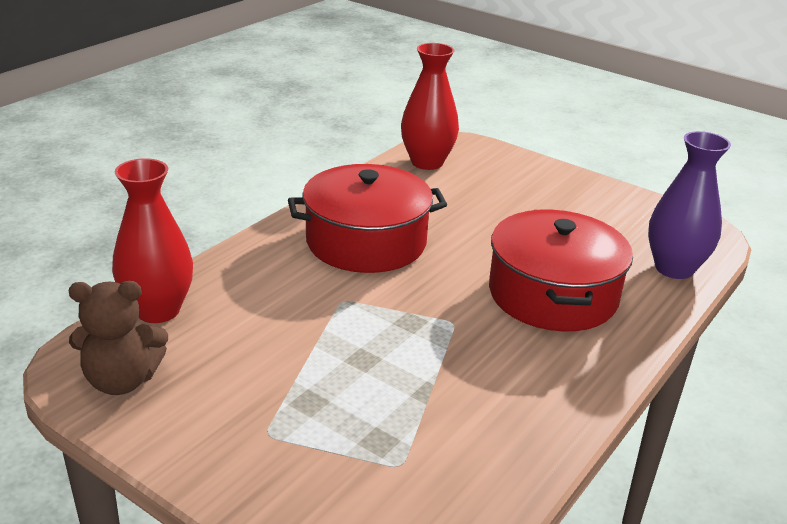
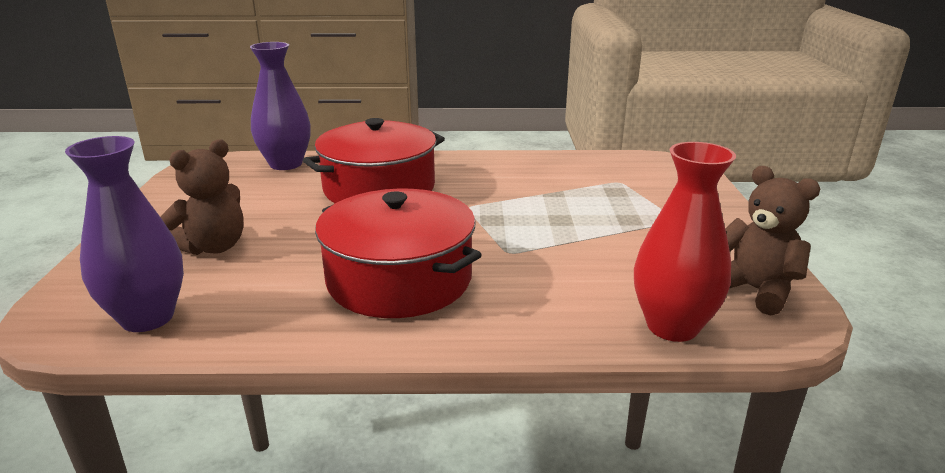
camera: 125 degrees left, 5 degrees down
(427, 162) = (147, 317): red vase -> purple vase
(503, 196) = (213, 247): none -> brown teddy bear

